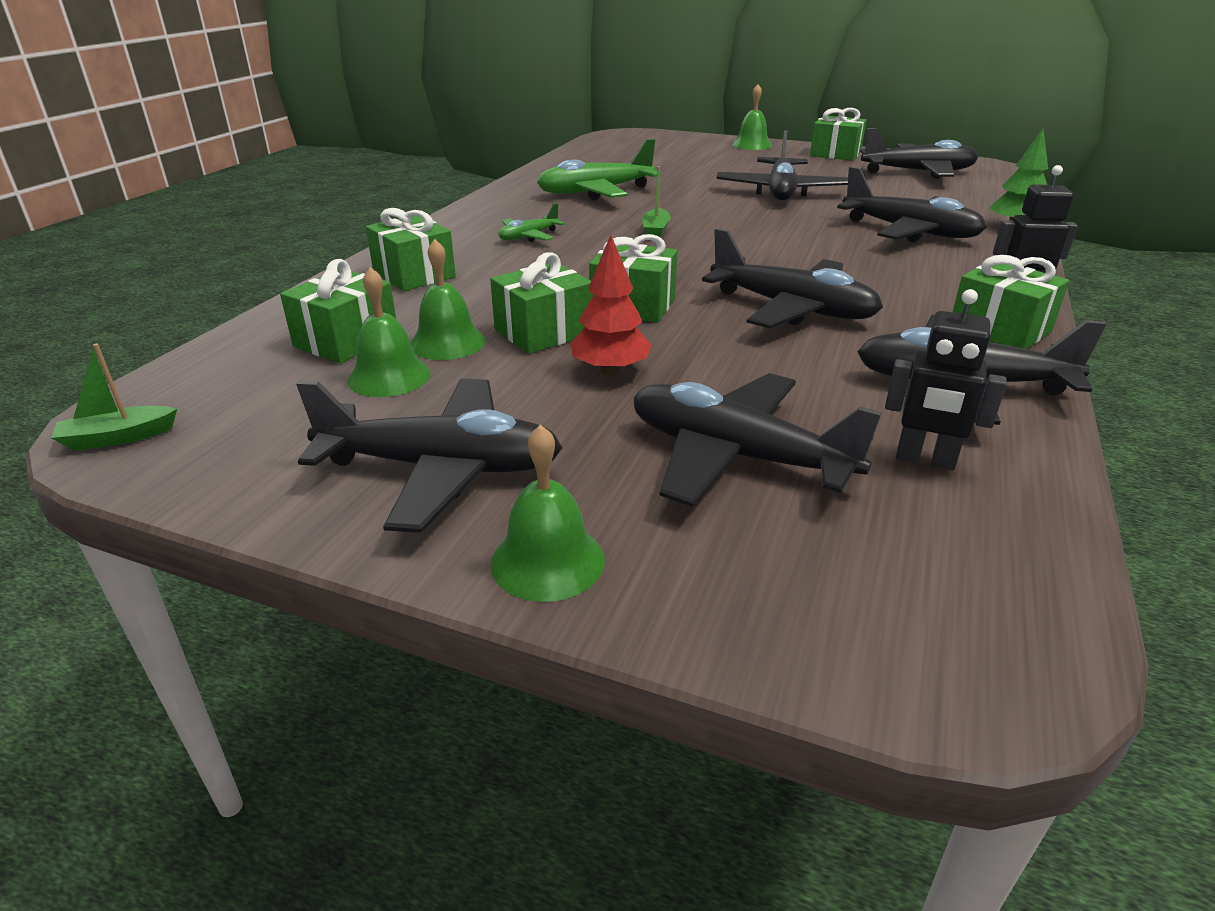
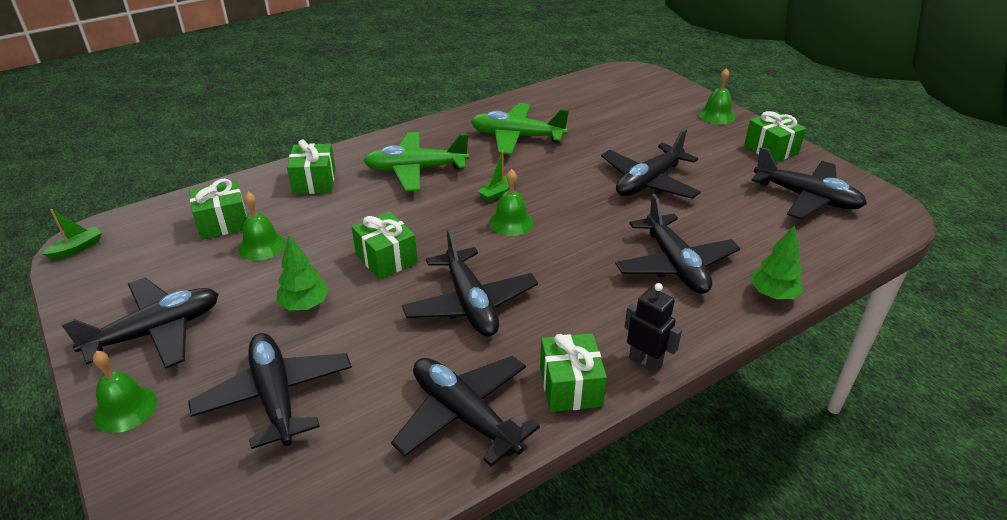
camera: 35 degrees right, 5 degrees up
(118, 438) = (77, 248): green boat -> green boat turned 120 degrees clockwise
(389, 376) = (209, 259): green bell -> green bell (511, 222)
(442, 468) = (156, 332): black plane -> black plane turned 75 degrees counterclockwise
(528, 237) = (416, 170): green plane -> green plane, size x2.00
(543, 332) = (314, 259): green gift -> none
(610, 370) = (305, 305): red tree -> green tree
(925, 460) = (355, 454): black robot -> none

